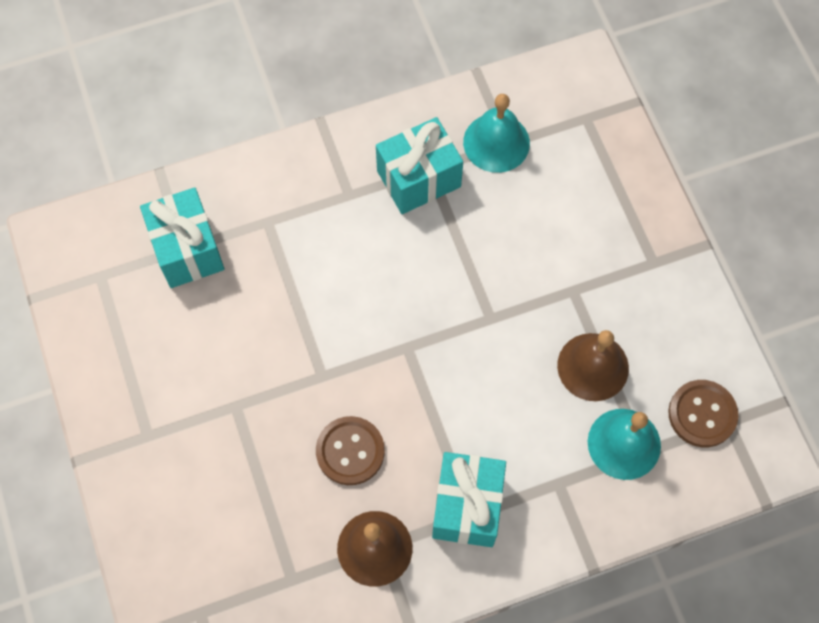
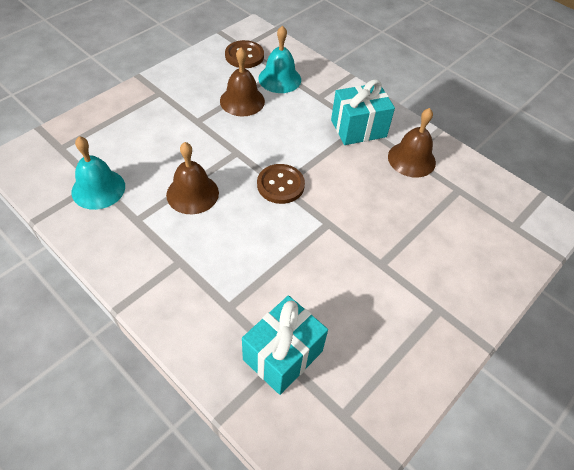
camera: 120 degrees left, 15 degrees down
(350, 451) = (366, 190): brown button -> brown button (280, 185)
(419, 179) = (148, 223): turquoise gift -> none
(442, 240) = (192, 193): none -> brown bell

